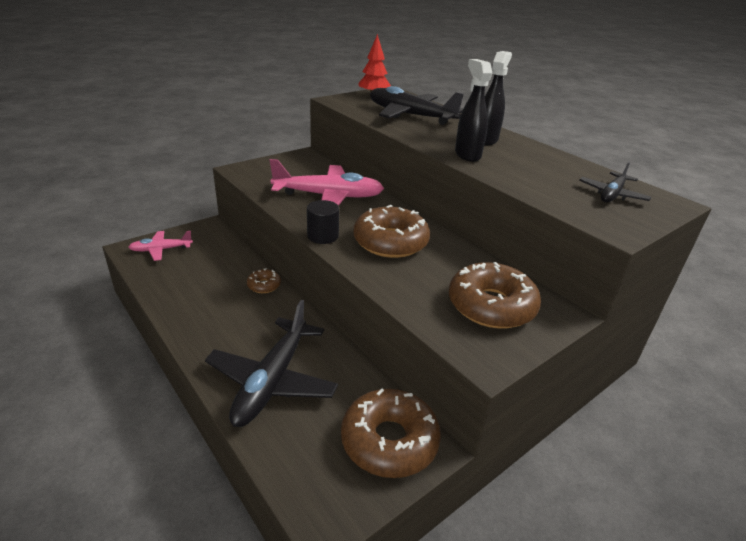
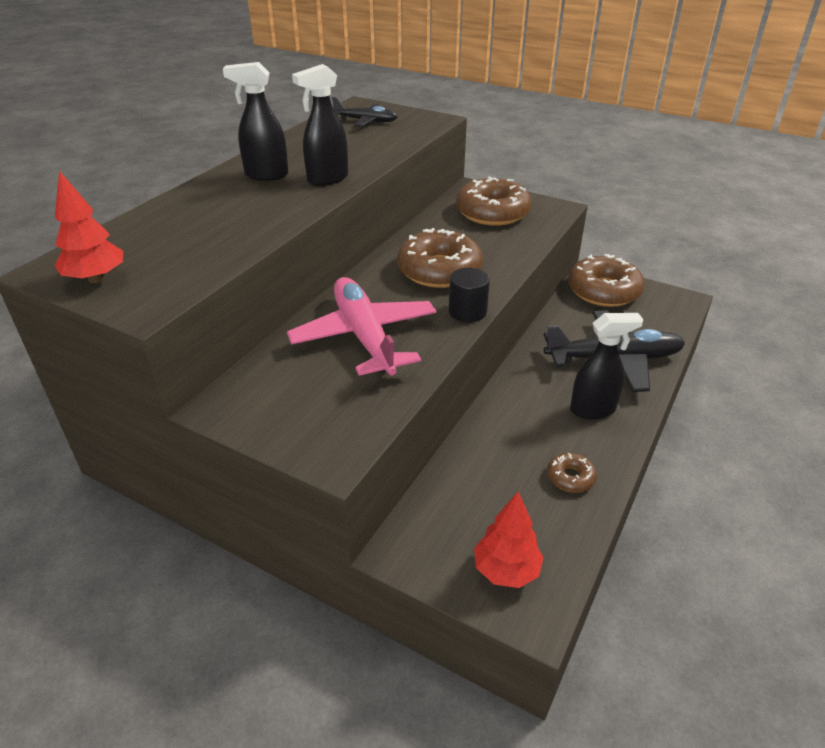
camera: 110 degrees left, 5 degrees up
(161, 250) = (506, 570): pink plane -> red tree
(228, 335) = (593, 410): none -> black spray bottle
(264, 285) = (496, 420): brown donut -> brown donut (570, 477)
(410, 116) = (197, 230): black plane -> none

